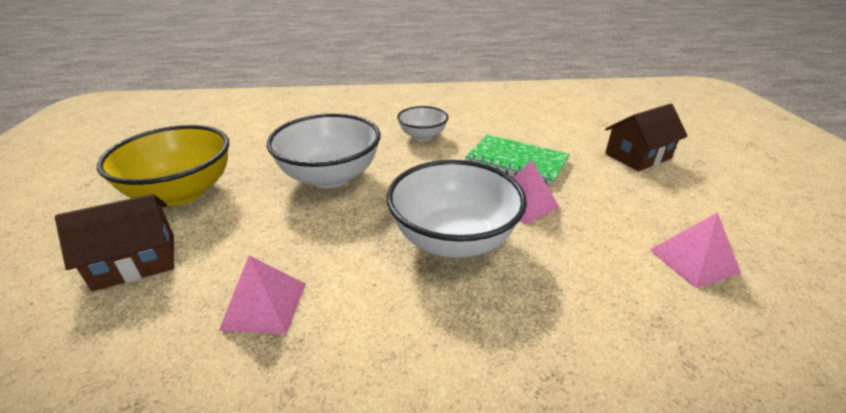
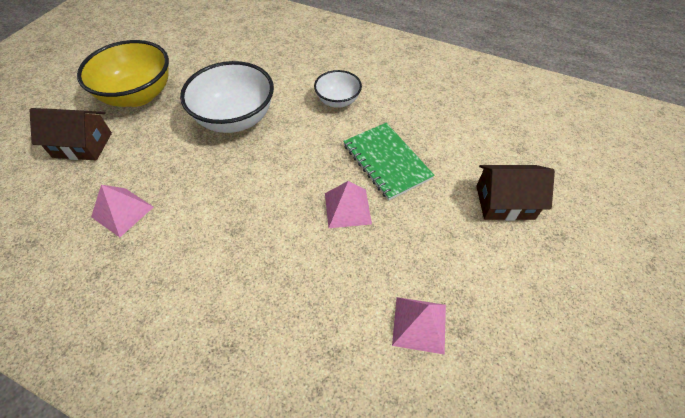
camera: 30 degrees right, 20 degrees up
(453, 239) = (266, 216): white bowl -> none

